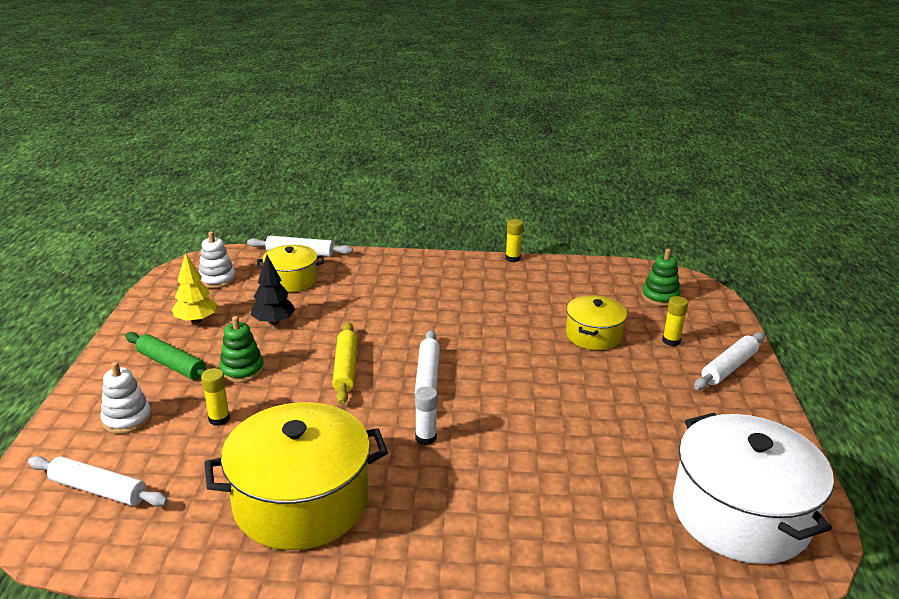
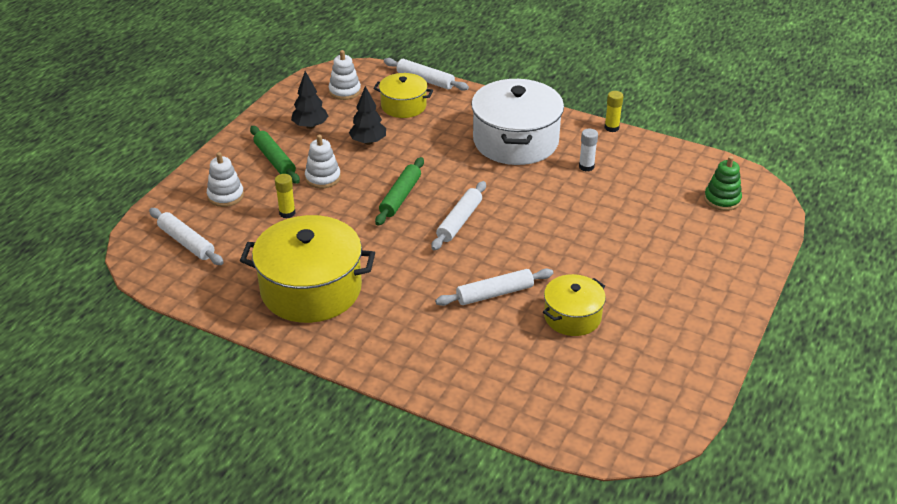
camera: 25 degrees right, 10 degrees up
(196, 320) = (310, 126): yellow tree -> black tree
(242, 370) = (323, 178): green stacking toy -> white stacking toy
(345, 368) = (400, 197): yellow rolling pin -> green rolling pin
(426, 438) = (426, 269): white glue stick -> white glue stick (586, 166)
(593, 335) = (627, 221): yellow pot -> yellow pot (572, 316)
(671, 341) = (695, 244): yellow glue stick -> none
(728, 367) = (726, 282): white rolling pin -> white rolling pin (494, 293)
(740, 514) = (626, 396): white pot -> white pot (515, 141)

